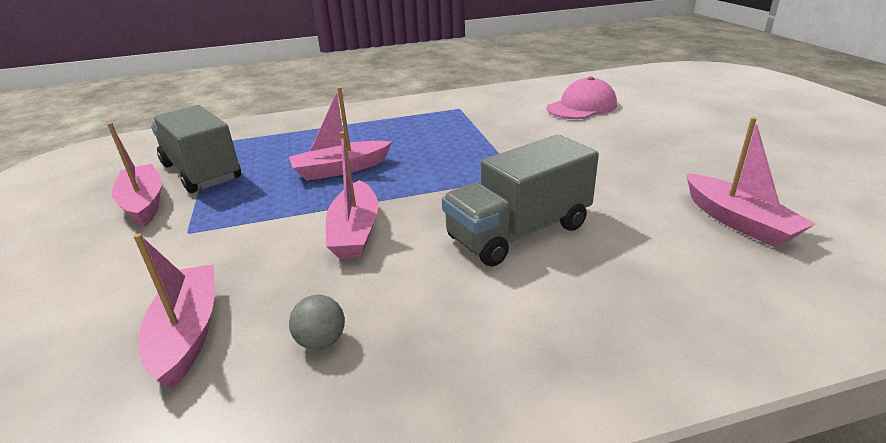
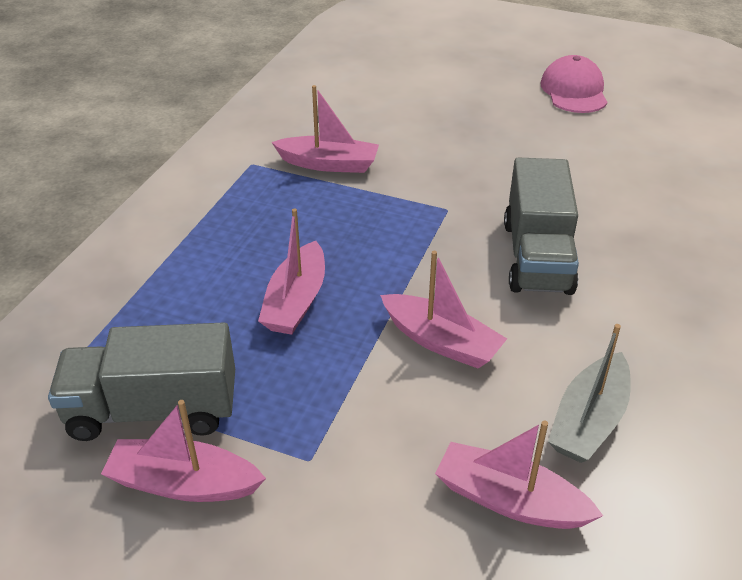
camera: 55 degrees left, 10 degrees up
(321, 341) = (588, 421): grey ball -> grey boat
(582, 107) = (358, 105): pink cap -> pink cap (574, 91)
(738, 221) = (620, 163): pink boat -> pink boat (329, 164)

